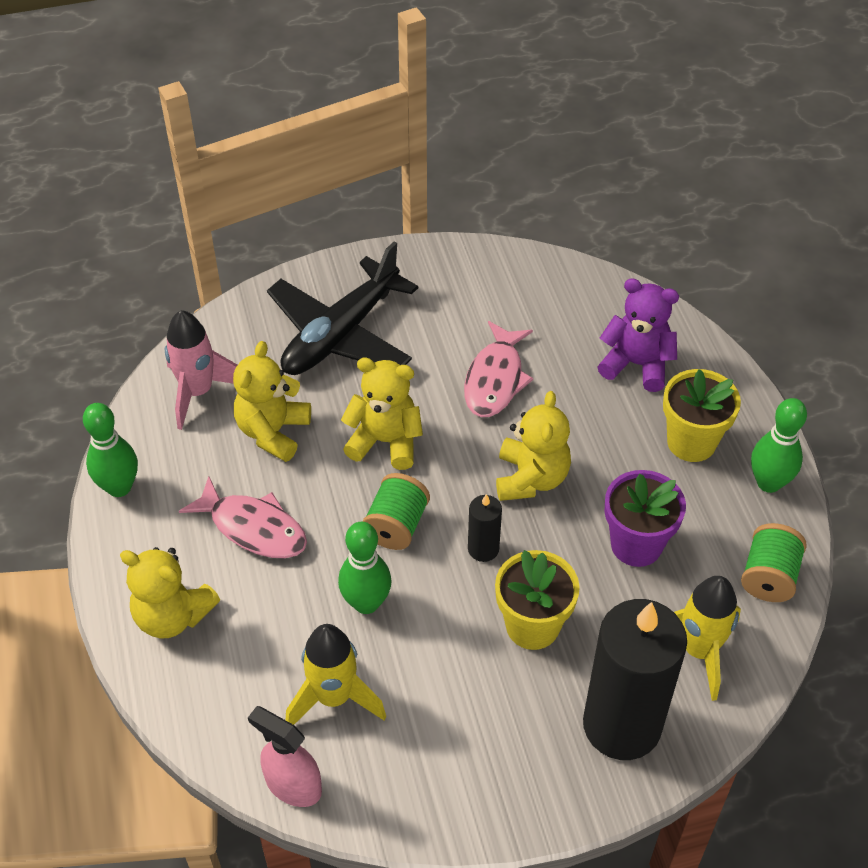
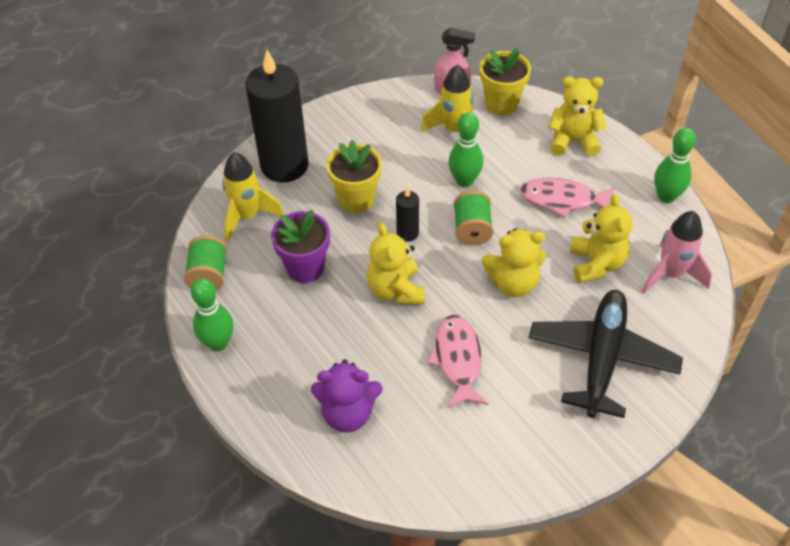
camera: 160 degrees right, 0 degrees up
(691, 442) = (284, 357): yellow flower pot -> yellow flower pot (501, 104)

